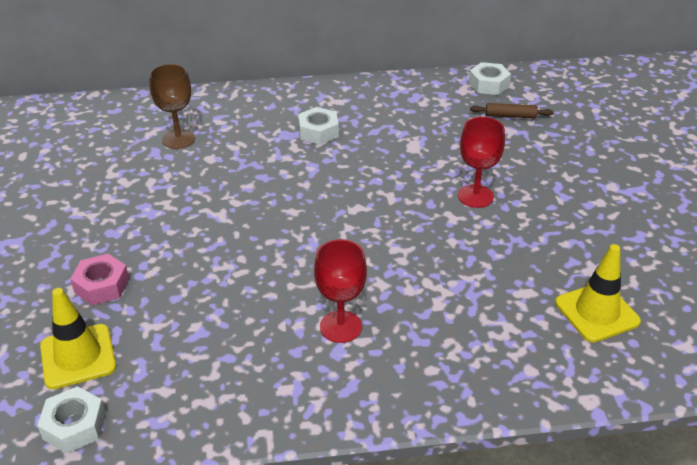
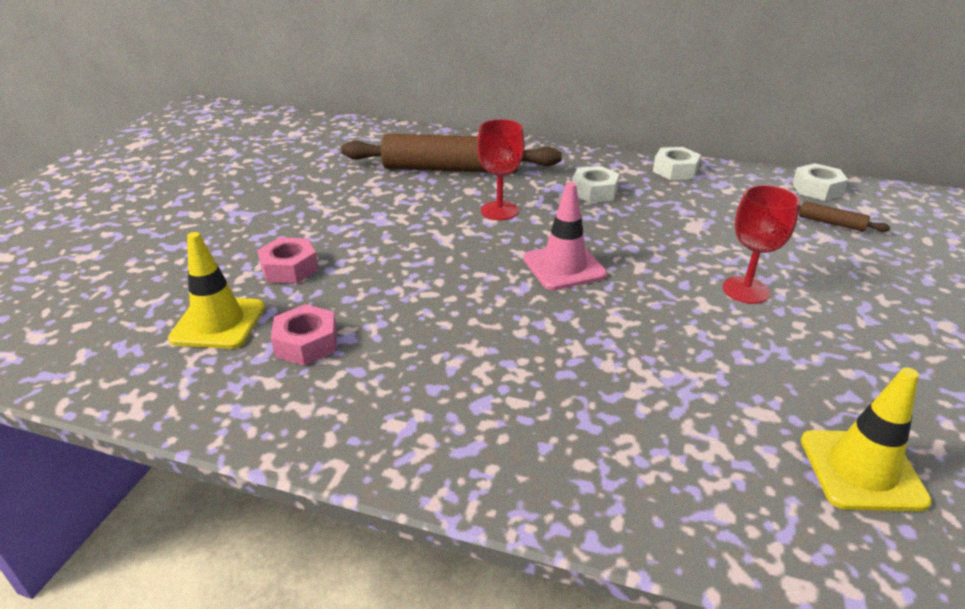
camera: 25 degrees right, 5 degrees down
(74, 426) = (161, 385): white nut -> white nut (675, 170)
(169, 349) = (306, 343): none -> pink nut
(178, 139) = (451, 169): brown goblet -> brown rolling pin
(334, 214) = (564, 267): none -> pink traffic cone
(340, 326) = (501, 378): red goblet -> red goblet (499, 211)

